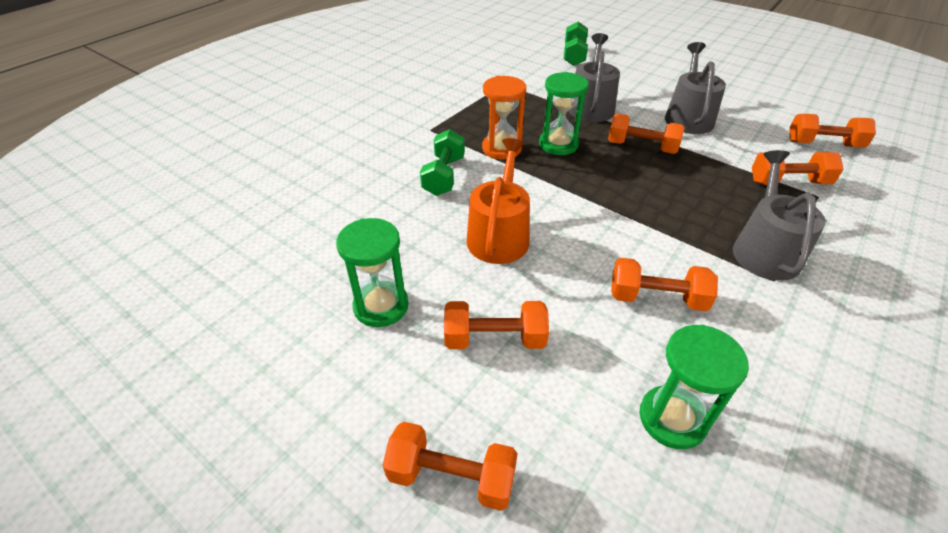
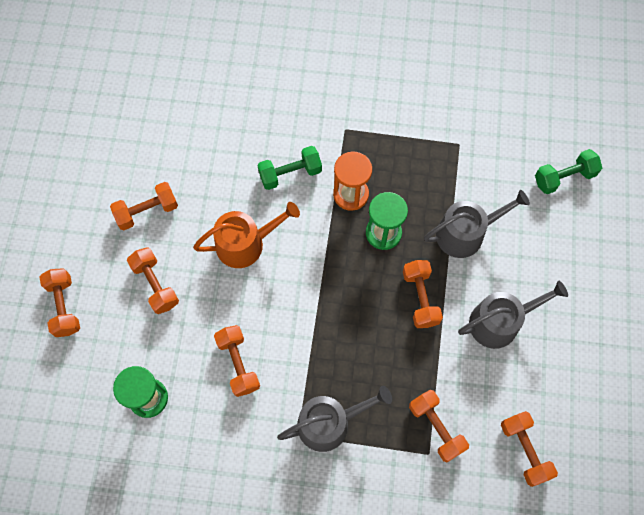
camera: 60 degrees right, 25 degrees up
(381, 306) = (147, 211): green hourglass -> orange dumbbell

